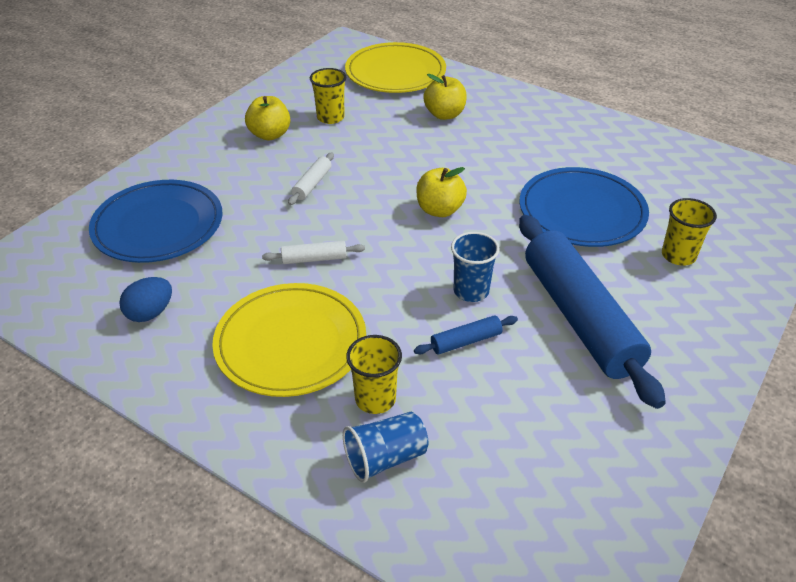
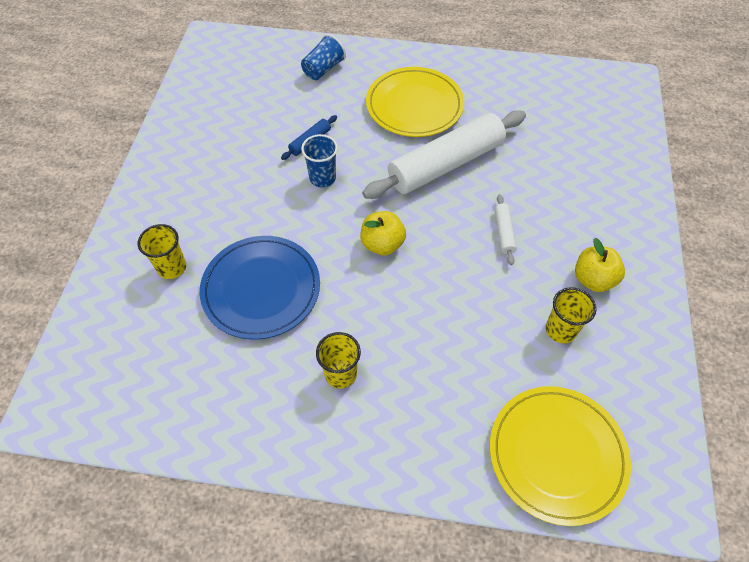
camera: 155 degrees right, 15 degrees up
(150, 313) = (511, 94): blue egg -> none
(158, 225) = (576, 151): blue plate -> none
(314, 259) = (445, 164): white rolling pin -> white rolling pin, size x2.47
(375, 399) = (345, 93): yellow cup -> yellow cup (340, 374)
(444, 114) = (450, 387): yellow apple -> none
(579, 317) = (241, 183): blue rolling pin -> none

